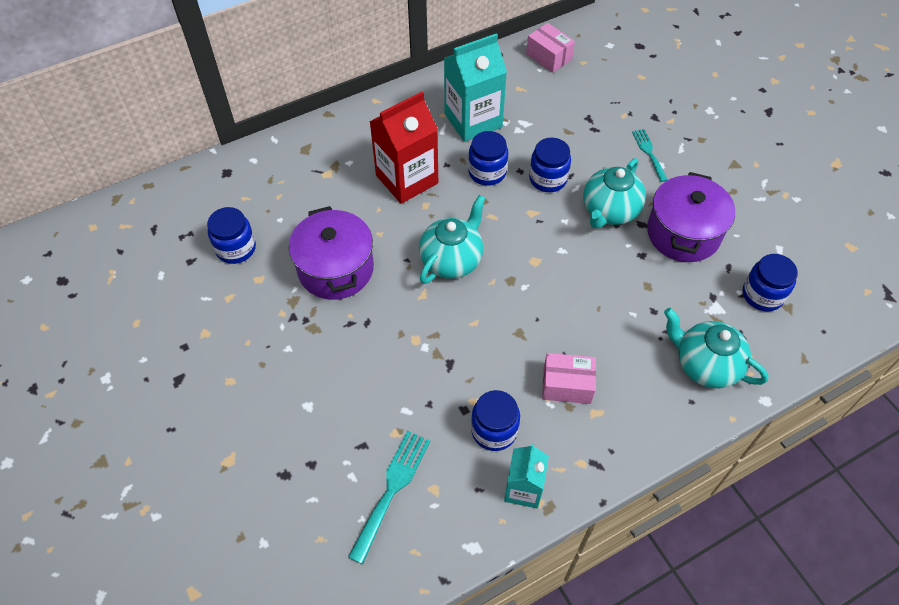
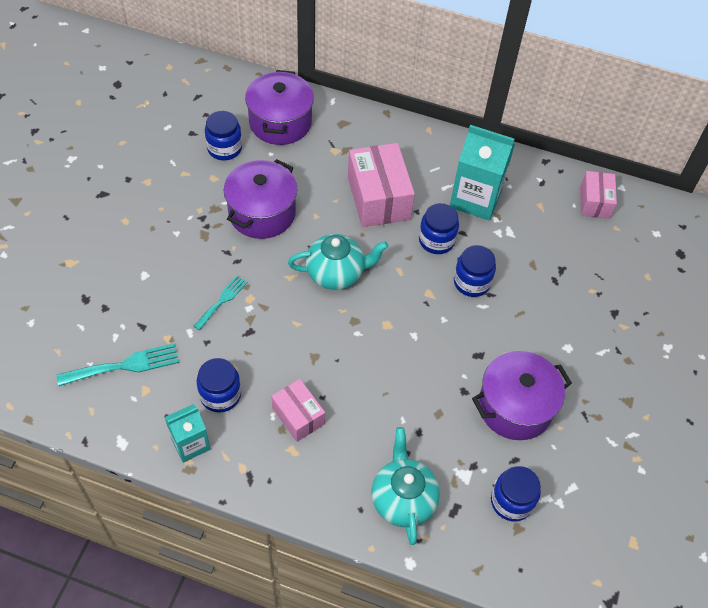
camera: 45 degrees right, 0 degrees up
(254, 189) = (280, 122): none -> purple pot
(407, 179) = (378, 198): red carton -> pink box
(609, 211) = (484, 342): turquoise teapot -> none
(649, 152) = (572, 332): turquoise fork -> turquoise fork (222, 300)

